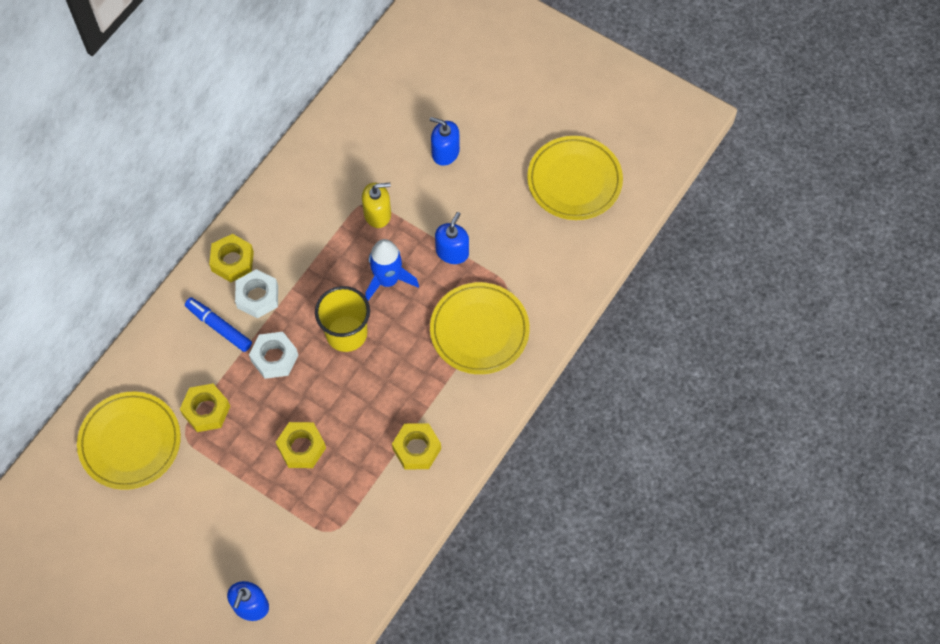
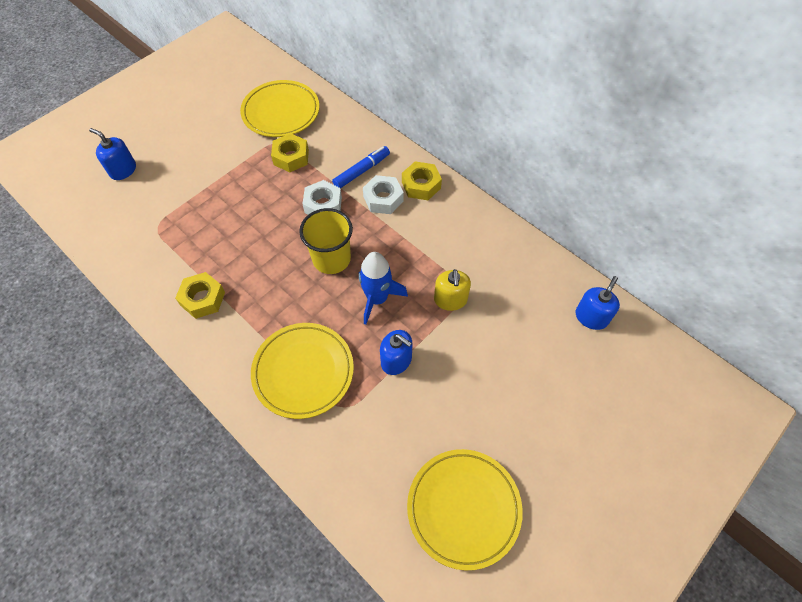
camera: 100 degrees right, 5 degrees down
(301, 447) = (237, 215): yellow nut -> none
(445, 152) = (515, 372): blue soap dispenser -> blue soap dispenser (591, 317)

